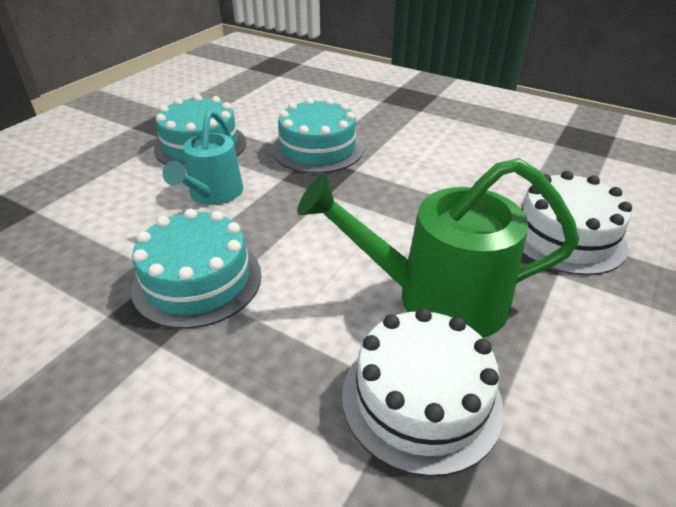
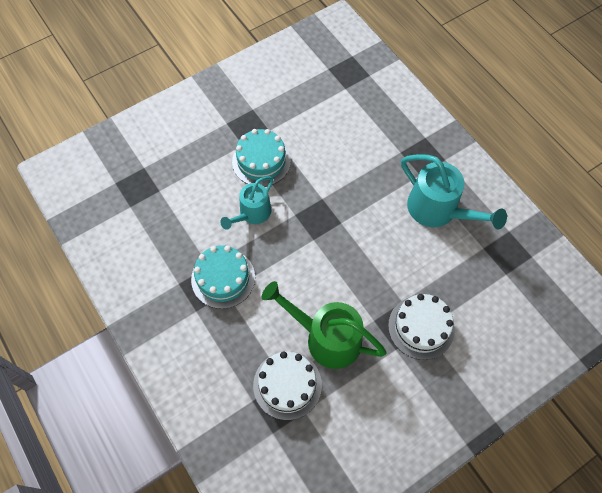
camera: 25 degrees right, 25 degrees up
(317, 149) = (329, 193): turquoise cake -> none
(470, 129) = (438, 210): none -> turquoise watering can

